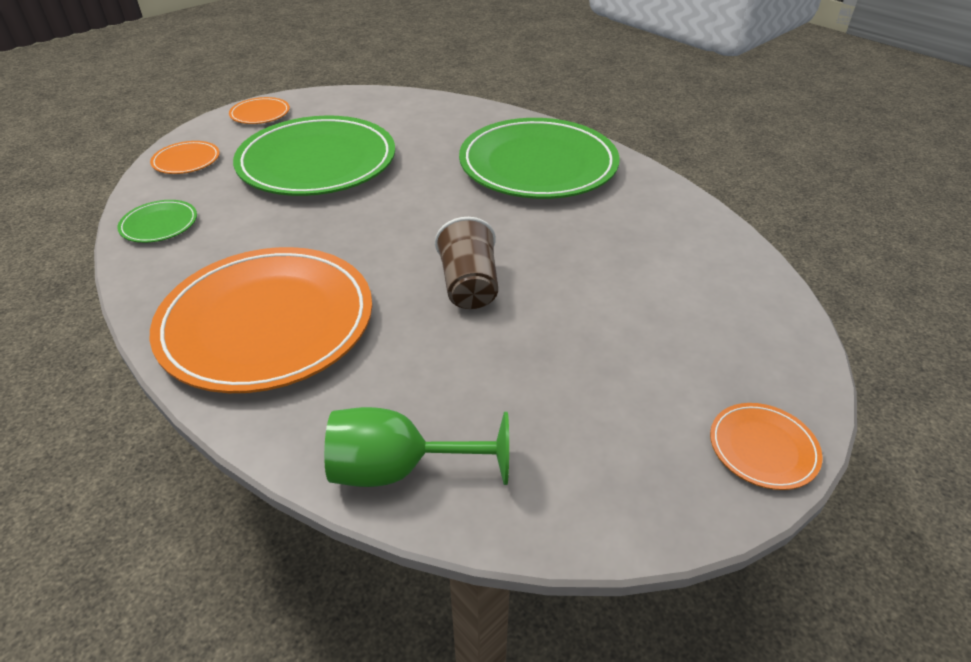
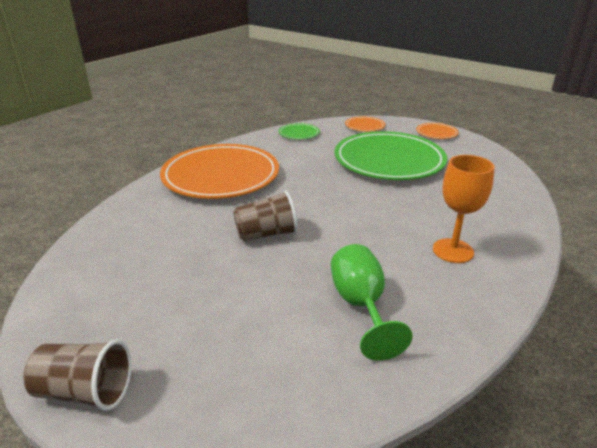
camera: 80 degrees right, 10 degrees down
(399, 469) = (108, 230): green goblet -> green goblet (361, 306)
(538, 165) = (453, 251): green plate -> orange goblet
(763, 448) = (85, 391): orange plate -> brown cup

